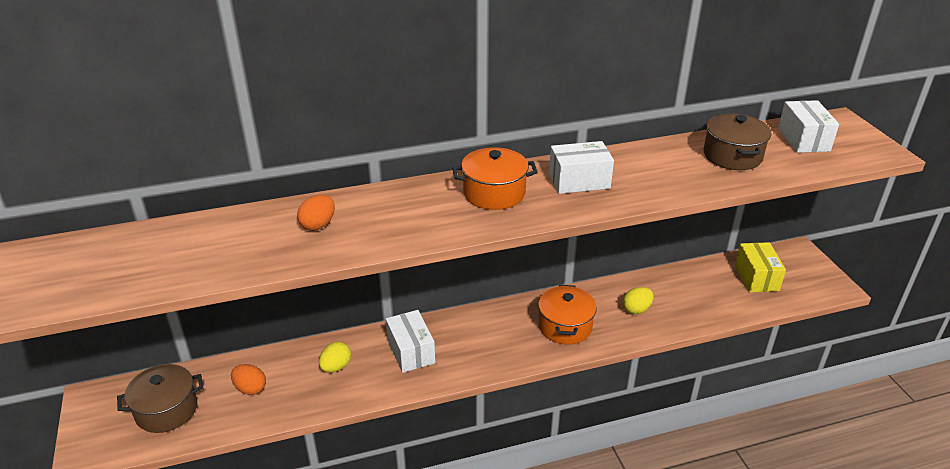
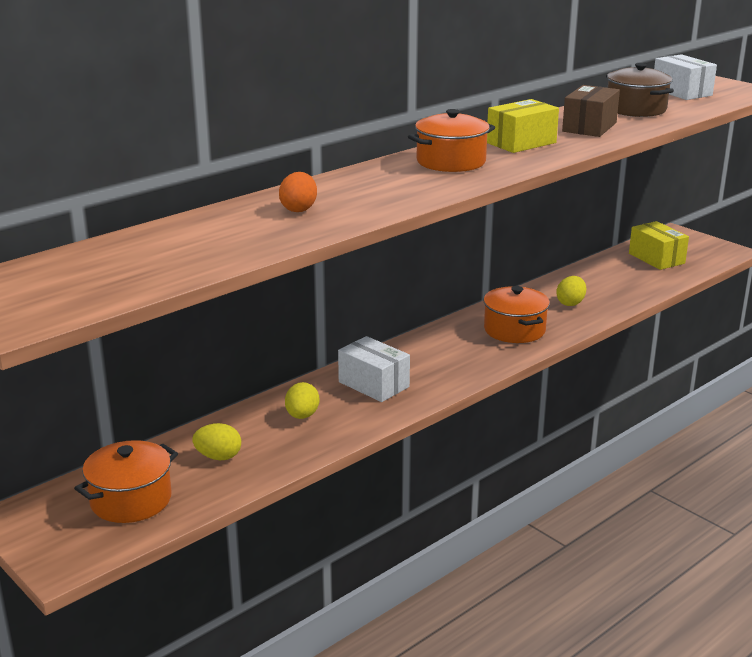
camera: 25 degrees left, 10 degrees down
(166, 410) = (131, 500): brown pot -> orange pot
(250, 388) = (218, 457): orange egg -> yellow egg
(579, 181) = (521, 143): white box -> yellow box
(662, 173) = (589, 127): none -> brown box

